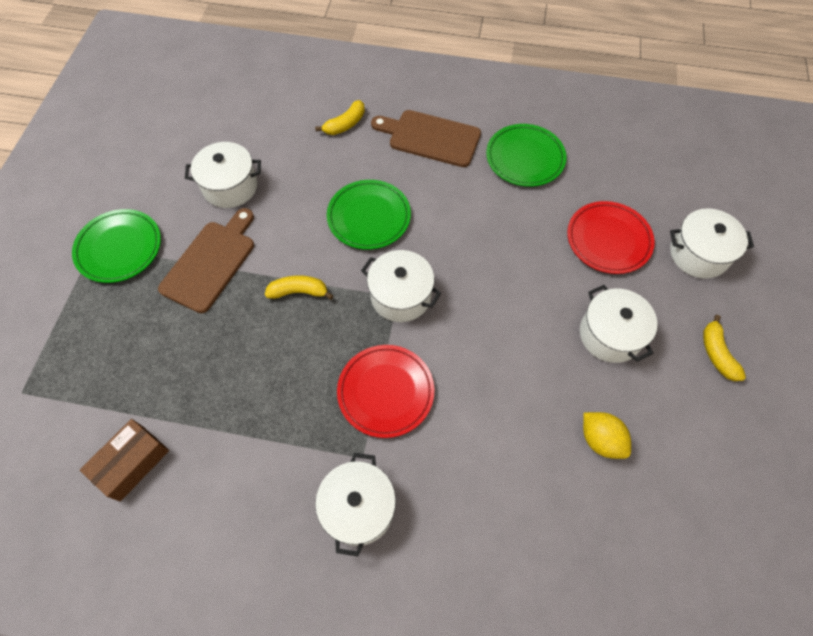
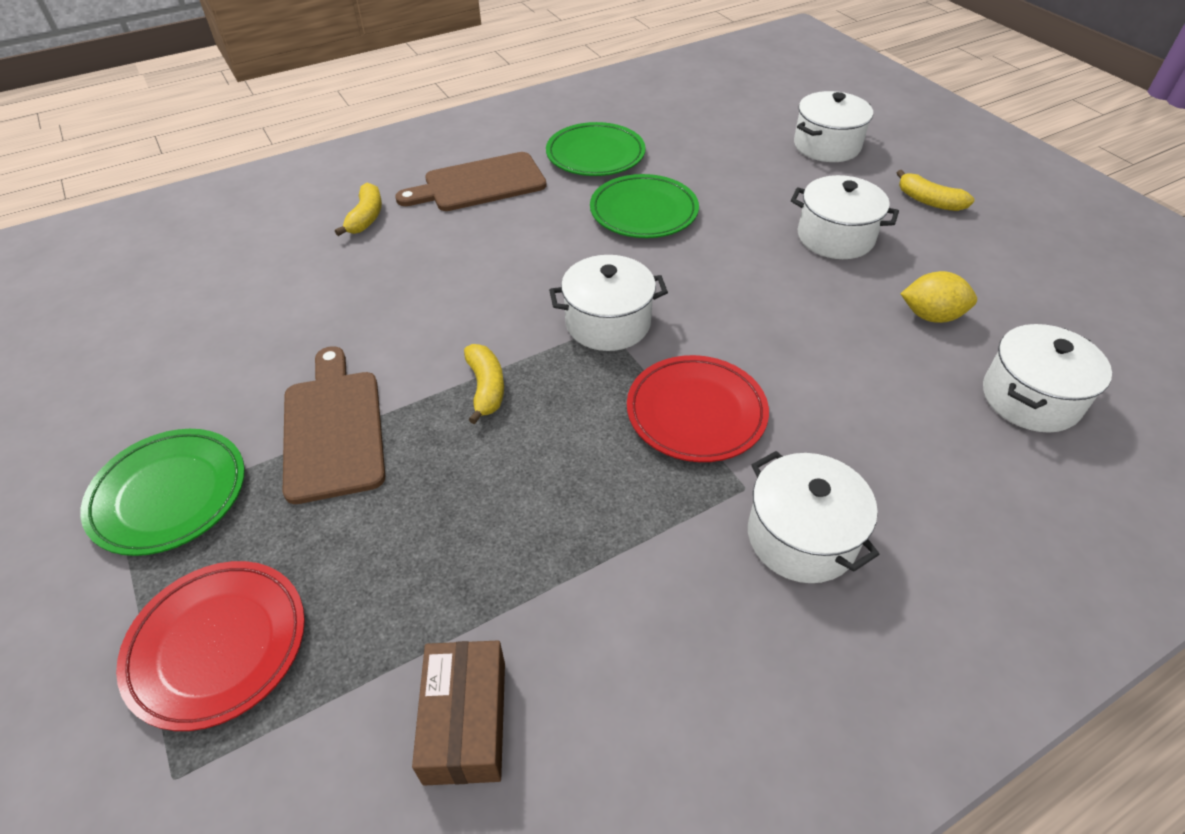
camera: 40 degrees left, 15 degrees down
(230, 186) = (275, 342): white pot -> white pot (1030, 398)
(298, 292) = (486, 388): yellow banana -> yellow banana turned 120 degrees clockwise
(369, 217) = (490, 278): green plate -> green plate (643, 212)
(608, 240) = (745, 174): red plate -> red plate (218, 646)

